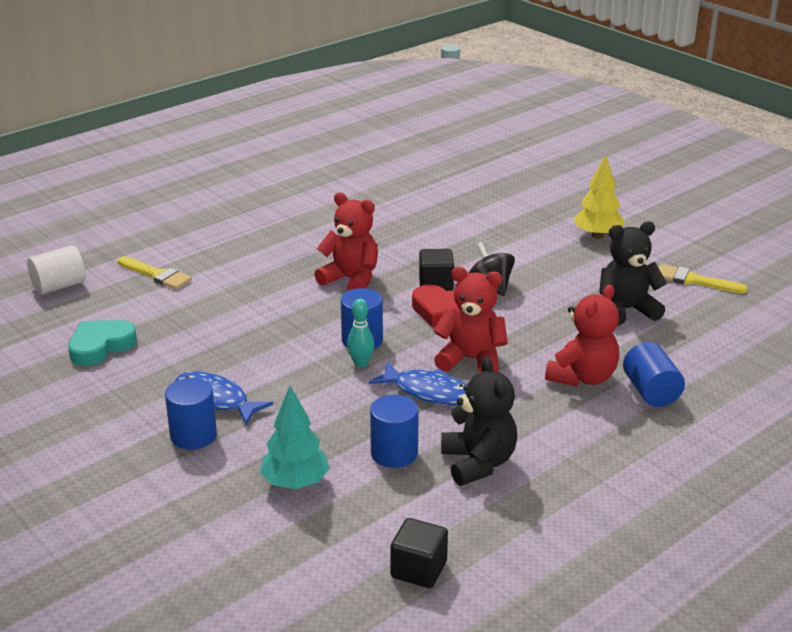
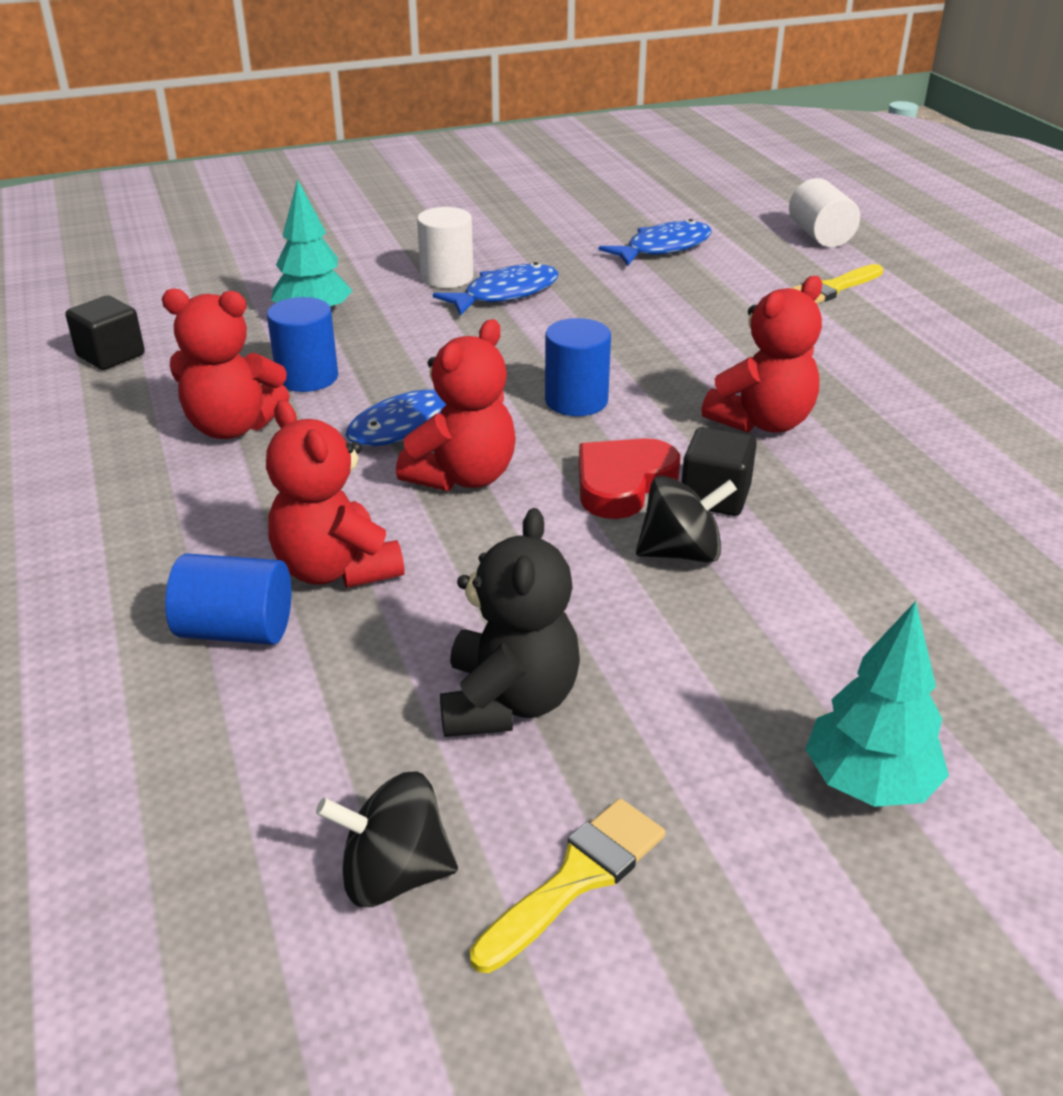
camera: 110 degrees right, 5 degrees up
(101, 346) = (663, 248): turquoise heart -> blue fish
(193, 435) = (447, 277): blue cylinder -> white cylinder
(361, 363) = (517, 390): turquoise bowling pin -> none
(478, 463) = (232, 427): black teddy bear -> red teddy bear
(597, 235) = (868, 783): yellow tree -> turquoise tree
(730, 314) = (394, 874): none -> black spinning top

